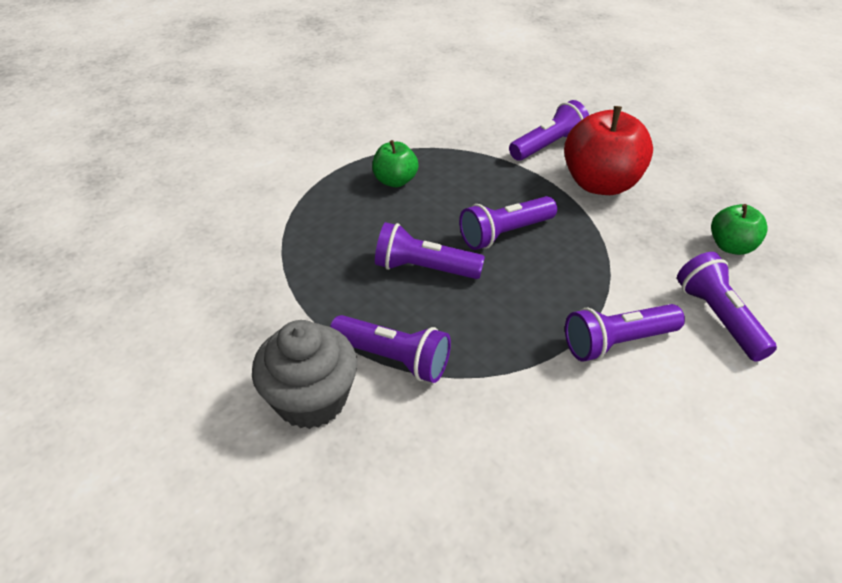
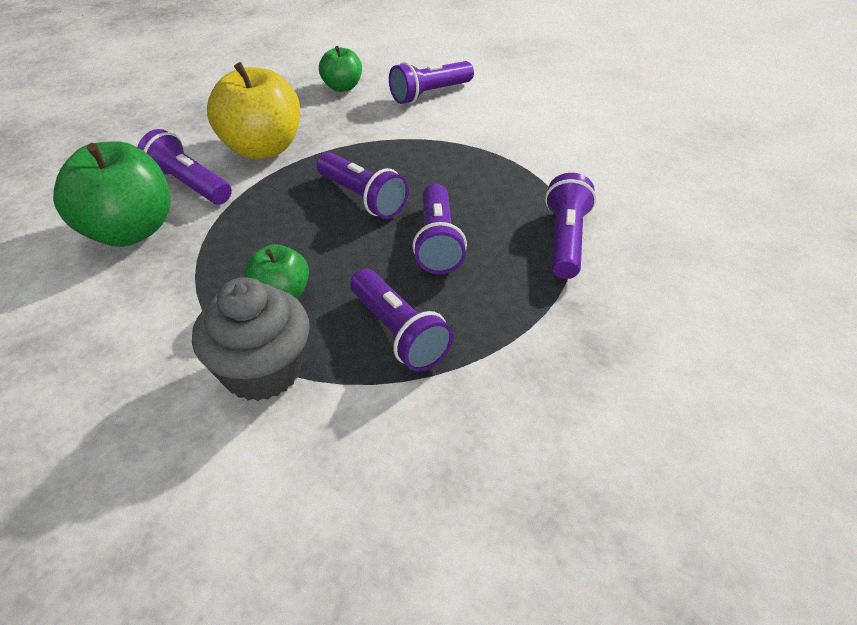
camera: 105 degrees left, 0 degrees up
(311, 399) = (642, 280): grey cupcake -> grey cupcake (262, 370)
(494, 122) = (129, 231): none -> green apple
(600, 184) = (262, 148): red apple -> yellow apple
(617, 342) = (479, 132): purple flashlight -> purple flashlight (398, 333)

